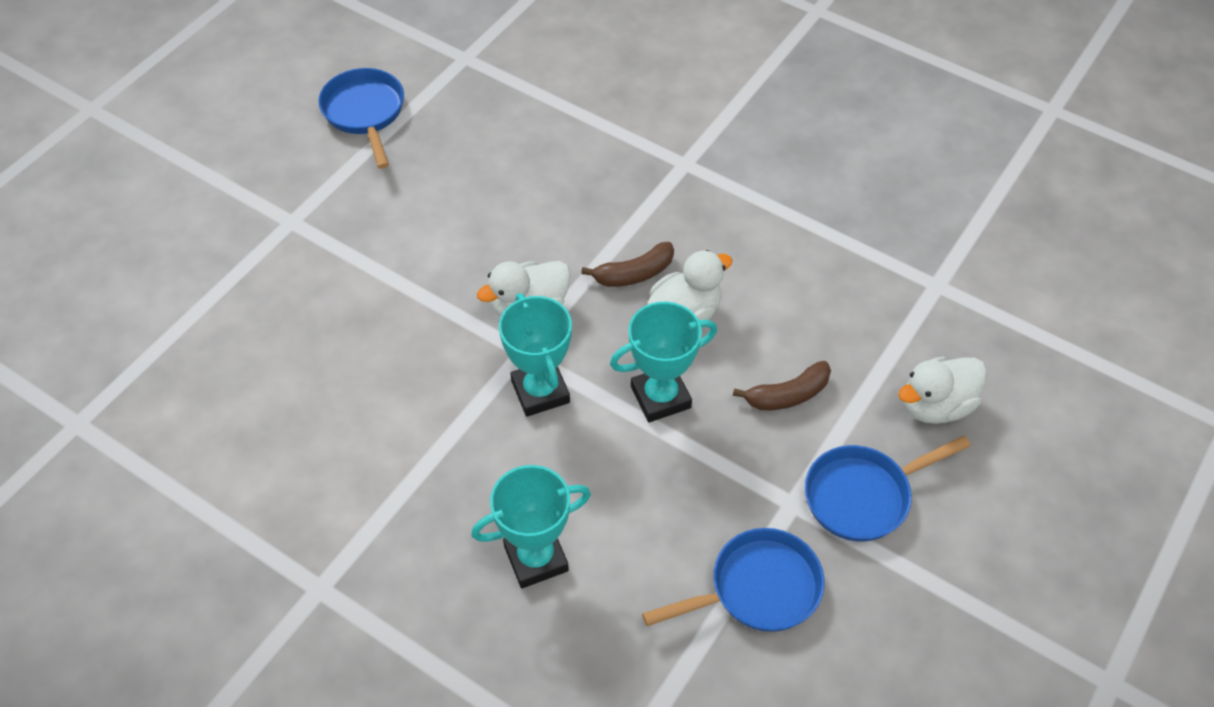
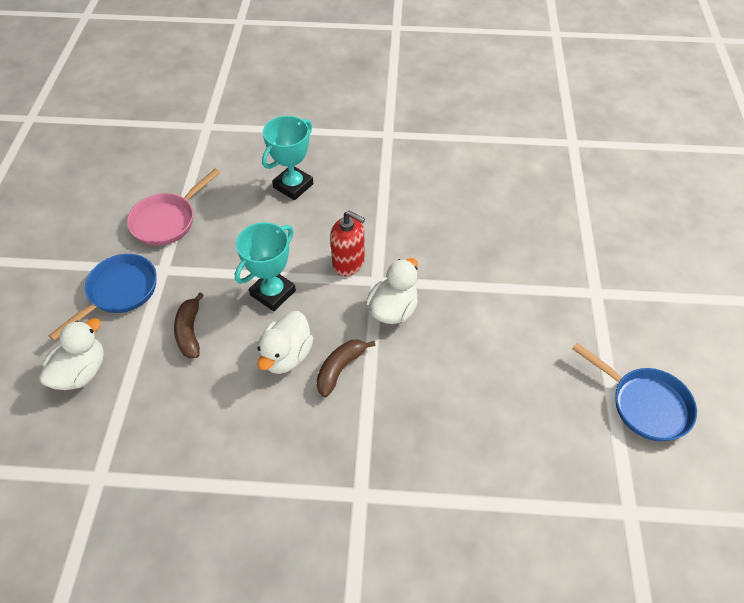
camera: 150 degrees right, 0 degrees up
(540, 391) = (348, 263): turquoise trophy -> red soap dispenser
(757, 589) = (167, 221): blue pan -> pink pan
(787, 395) = (190, 331): brown banana -> brown banana turned 45 degrees counterclockwise

